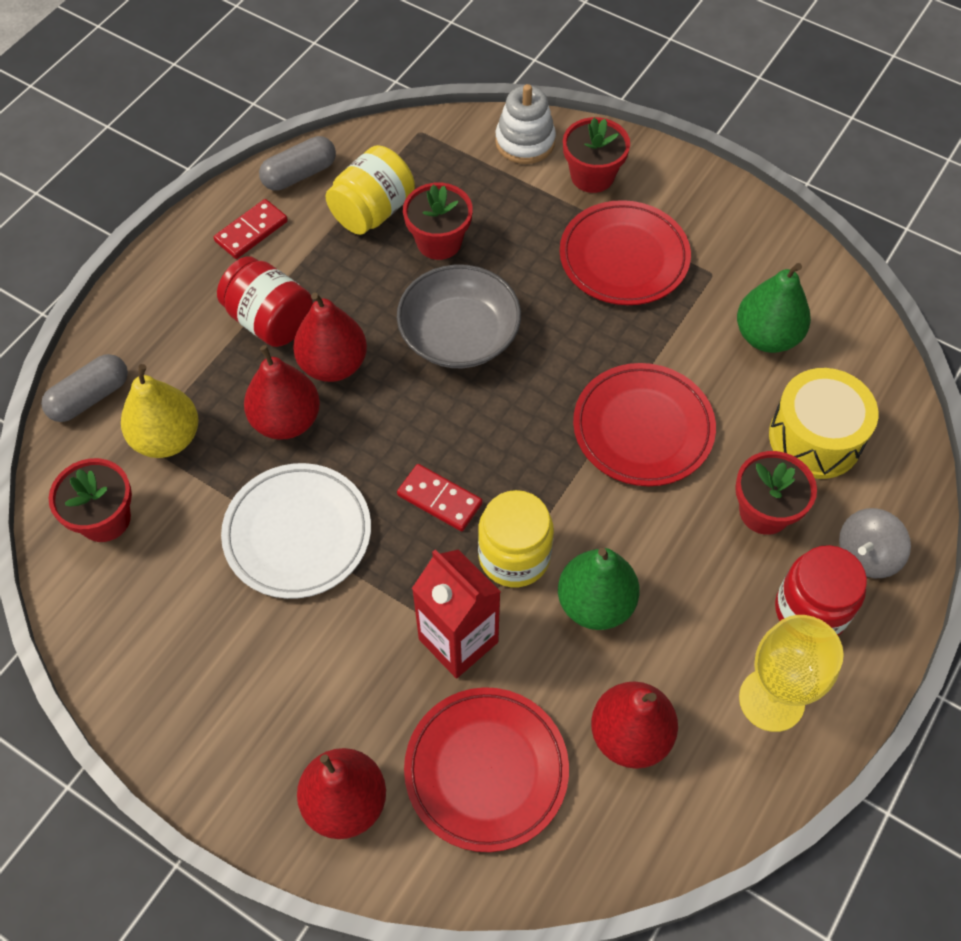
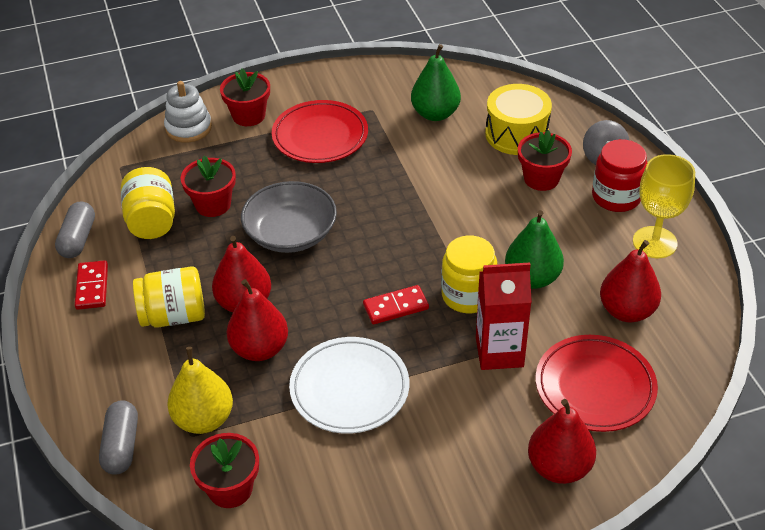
camera: 50 degrees left, 15 degrees down
(270, 320) = (174, 315): red jar -> yellow jar
(643, 428) = (440, 194): red plate -> none

